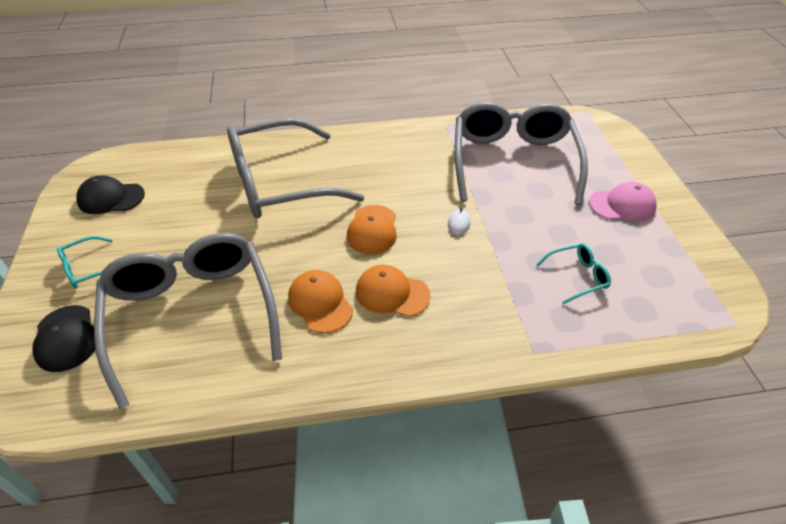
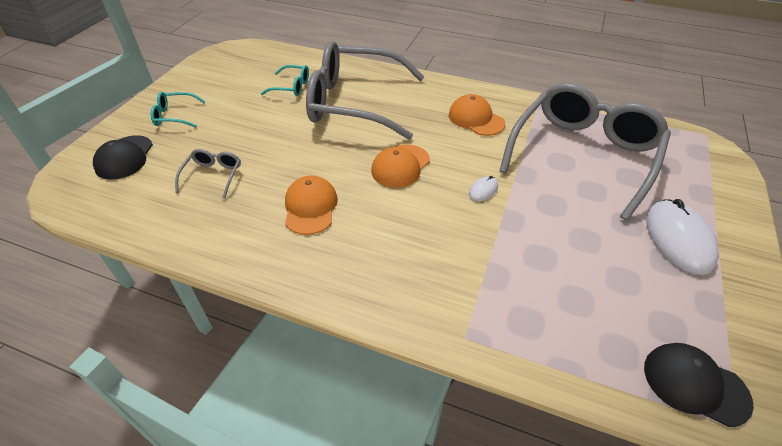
camera: 30 degrees right, 0 degrees up
(111, 198) = (228, 73): black cap -> black cap (695, 384)
(192, 315) = (213, 176): grey glasses -> grey glasses, size x0.40
(392, 293) = (375, 225): orange cap -> orange cap (476, 119)
(577, 277) = (569, 287): turquoise glasses -> turquoise glasses (291, 87)
(622, 205) = (678, 239): pink cap -> white mouse

